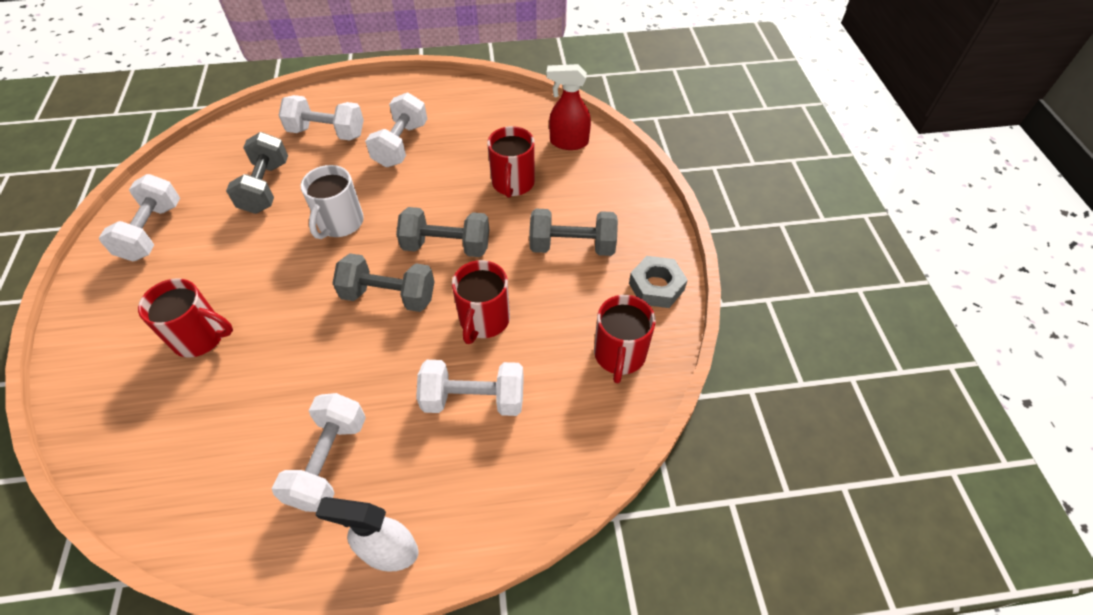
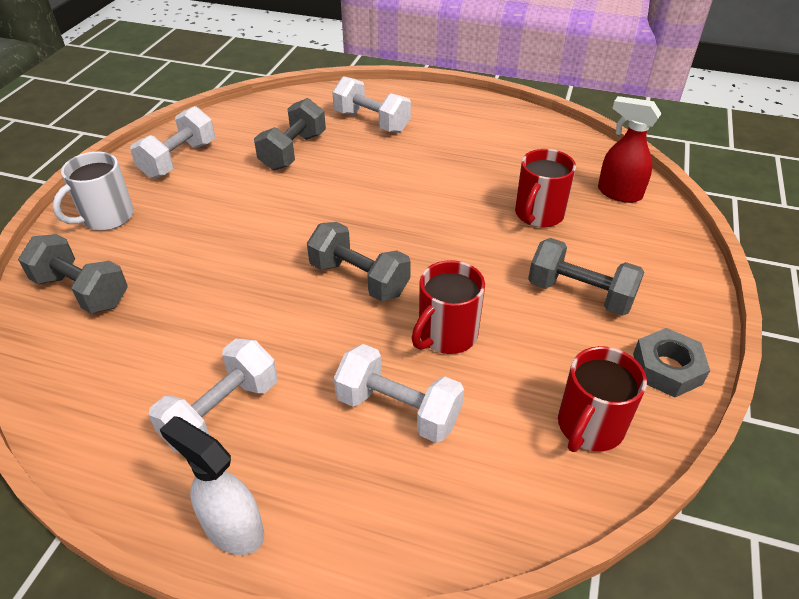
camera: 25 degrees right, 10 degrees down
(200, 337) = (169, 257): red mug -> none
(340, 223) = (344, 200): white mug -> white mug (106, 217)
(401, 144) = (437, 149): white dumbbell -> none
(446, 246) = (440, 252): grey dumbbell -> grey dumbbell (82, 291)

